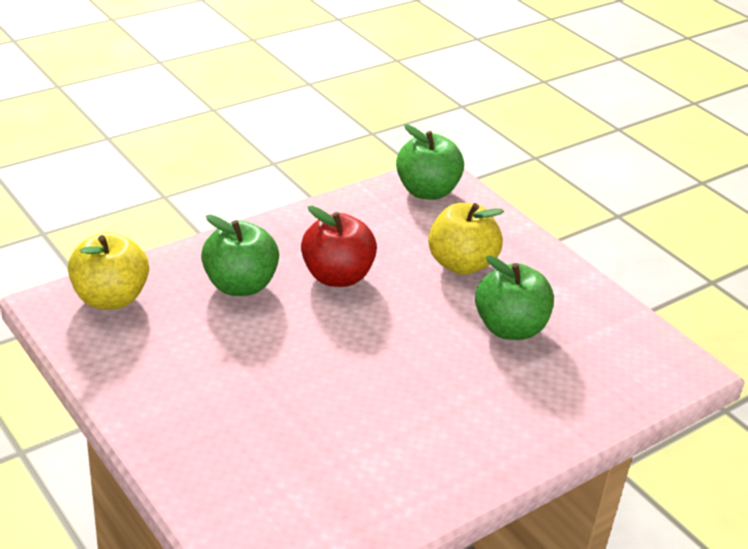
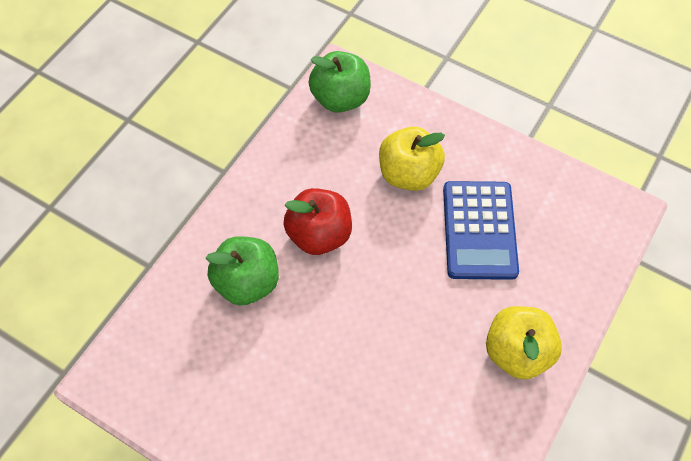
camera: 20 degrees left, 25 degrees up
(110, 298) = (149, 349): yellow apple -> yellow apple (517, 352)
(509, 328) = (479, 230): green apple -> blue calculator

